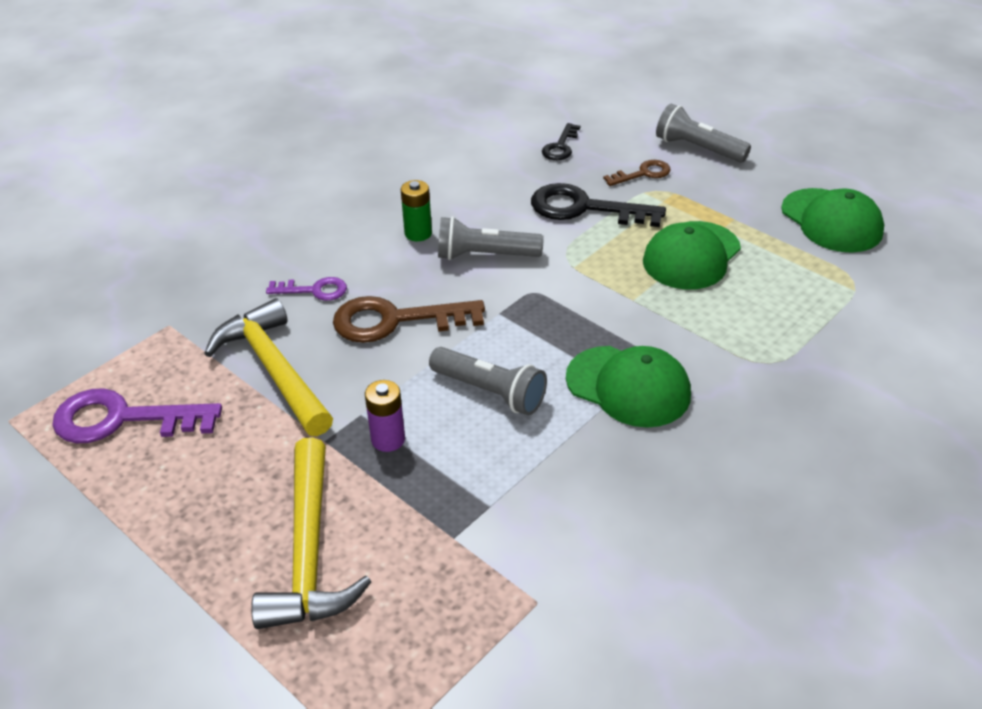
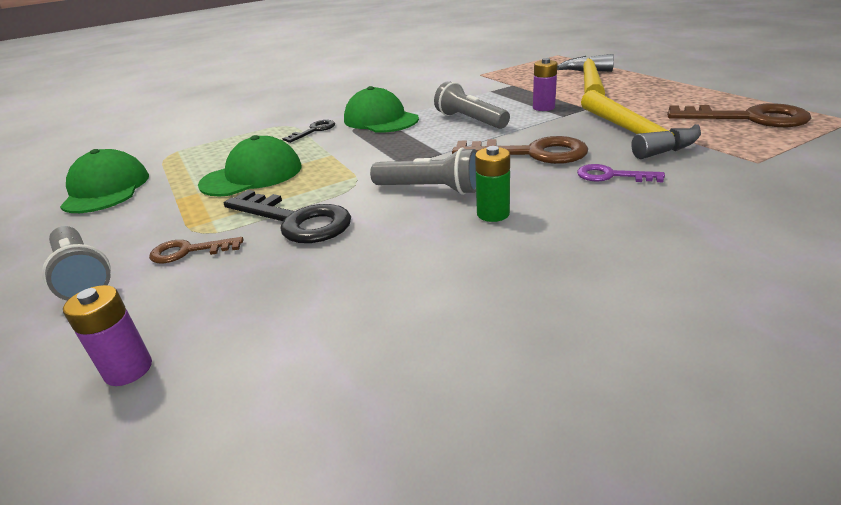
camera: 160 degrees left, 10 degrees down
(122, 419) = (748, 118): purple key -> brown key
(560, 146) = (236, 307): black key -> black key (314, 130)
(585, 114) = (128, 369): none -> purple battery

